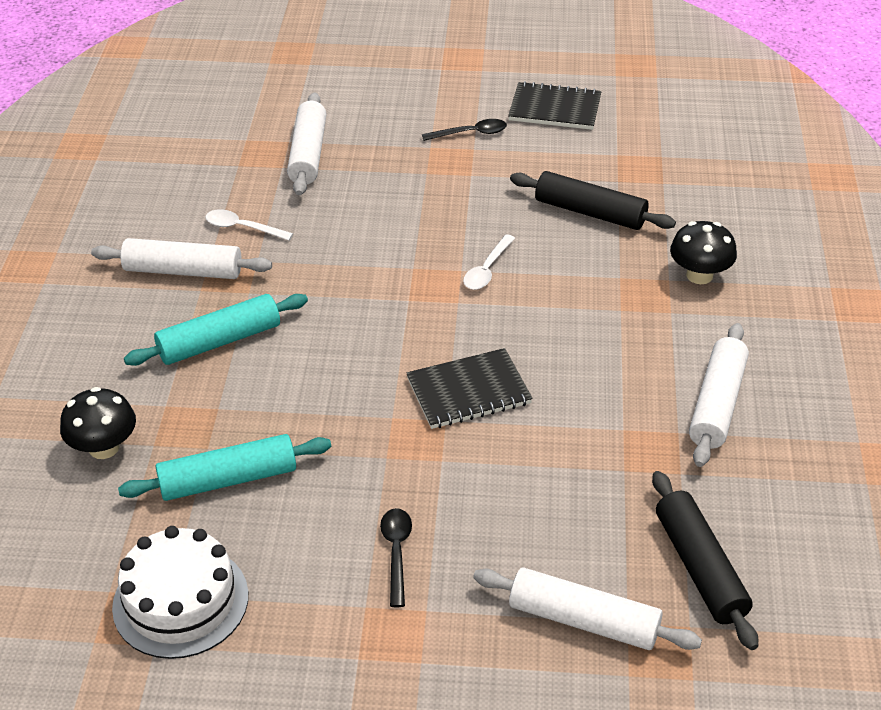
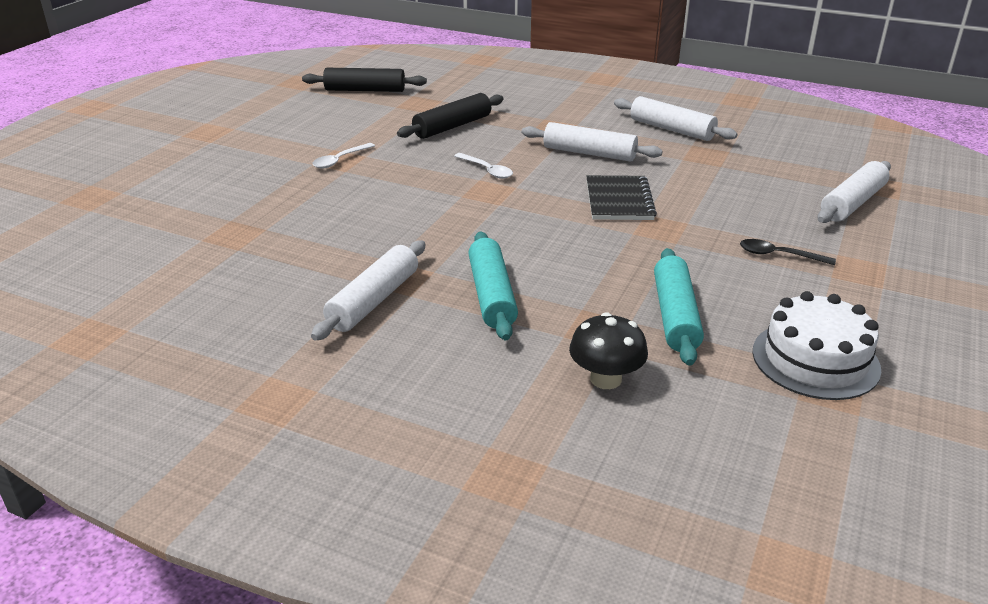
camera: 70 degrees left, 10 degrees down
(242, 227) = (337, 261): white spoon -> white spoon (339, 160)
(308, 154) = (261, 214): white rolling pin -> white rolling pin (589, 153)
(471, 133) = (313, 146): black spoon -> none
(555, 109) = (318, 114): black notebook -> none
(699, 275) = (547, 110): black mushroom -> none
(700, 568) = (812, 162): black rolling pin -> black rolling pin (365, 90)

